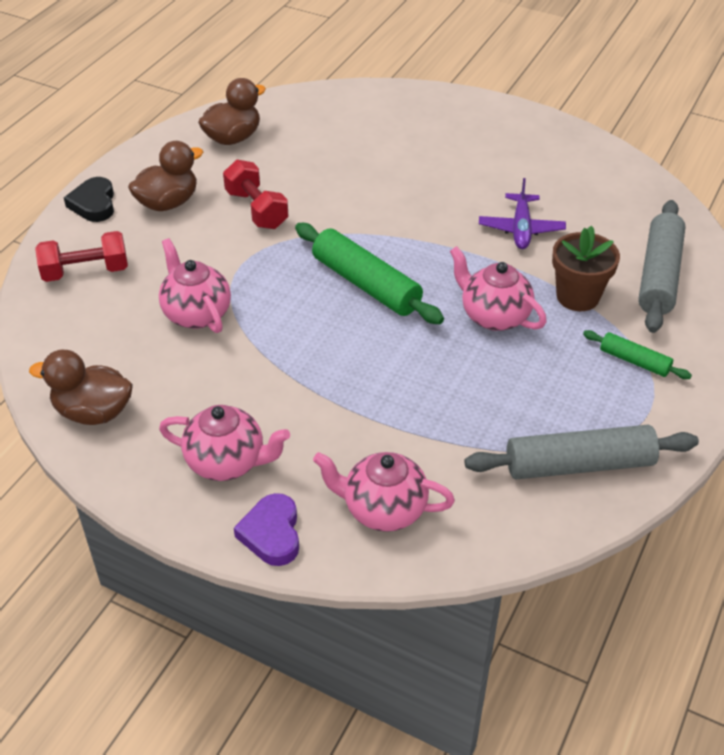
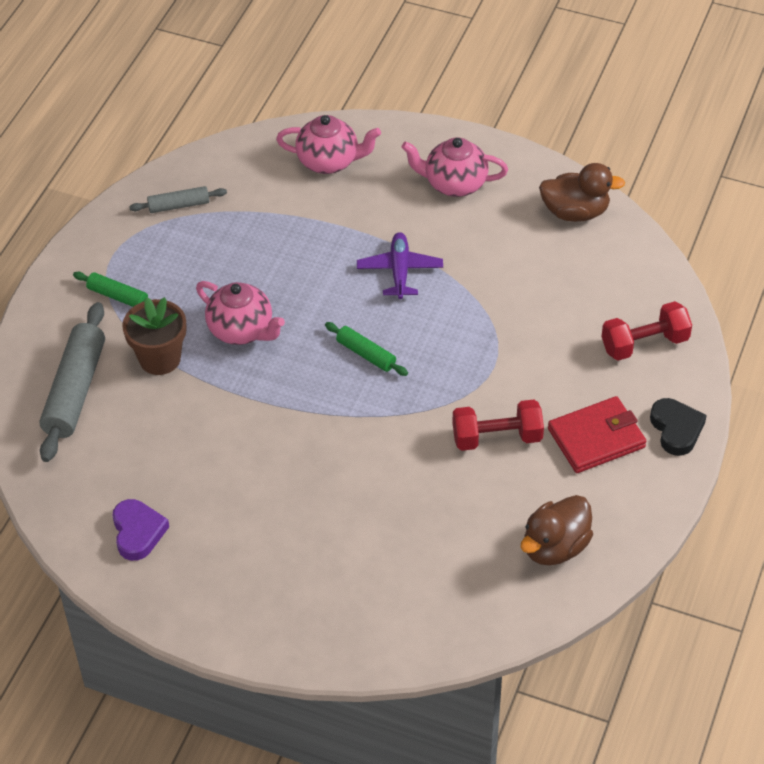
camera: 175 degrees right, 5 degrees up
(168, 203) = (596, 438): brown duck -> red wallet
(196, 314) = (520, 308): pink teapot -> none
(256, 209) = (497, 437): red dumbbell -> red dumbbell turned 60 degrees counterclockwise
(272, 534) = (408, 139): purple heart -> purple heart (138, 532)
(366, 284) = (366, 354): green rolling pin -> green rolling pin, size x0.53
(521, 229) = (210, 437): purple plane -> purple plane (400, 271)
(579, 464) = (179, 205): grey rolling pin -> grey rolling pin, size x0.53

